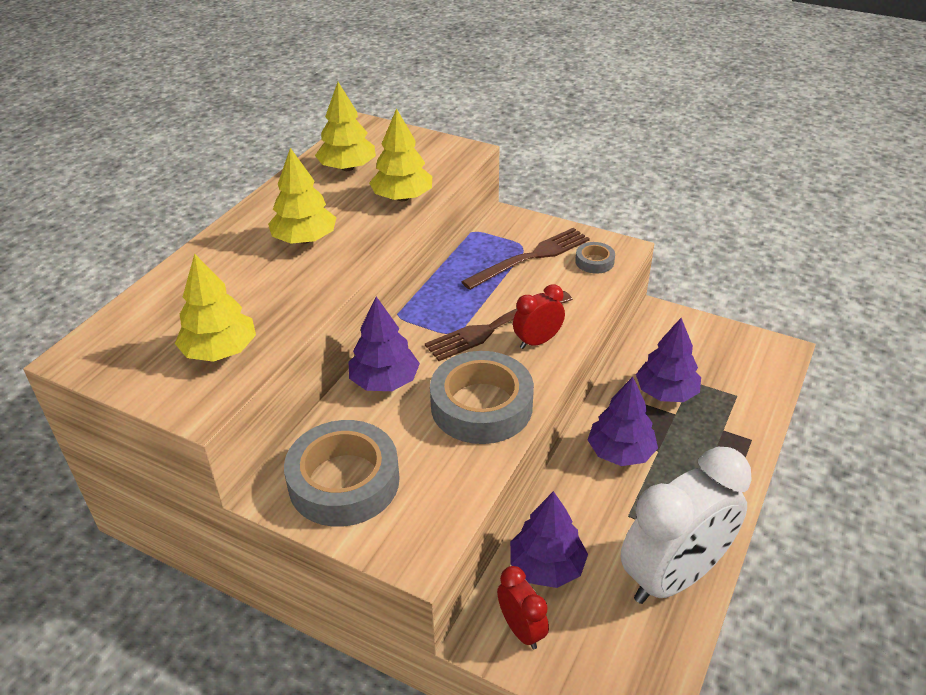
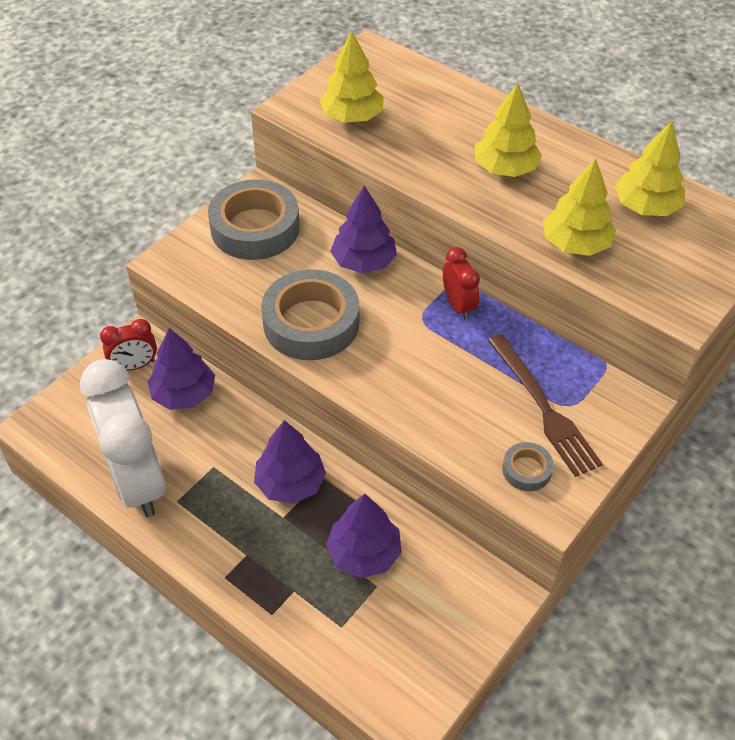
camera: 100 degrees right, 10 degrees up
(496, 326) = (422, 353): brown fork -> none
(537, 341) = (391, 382): red clock -> red clock (458, 305)

